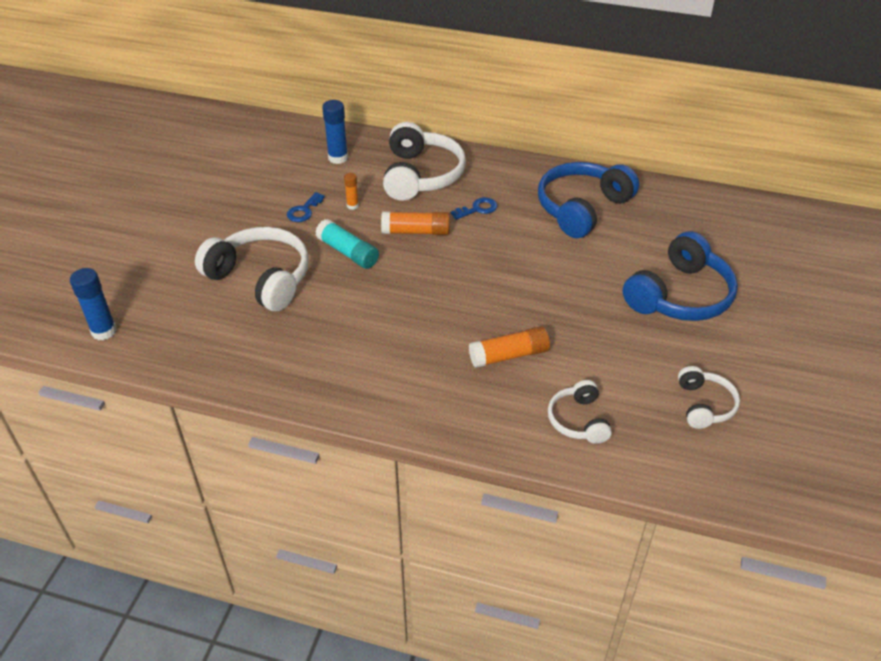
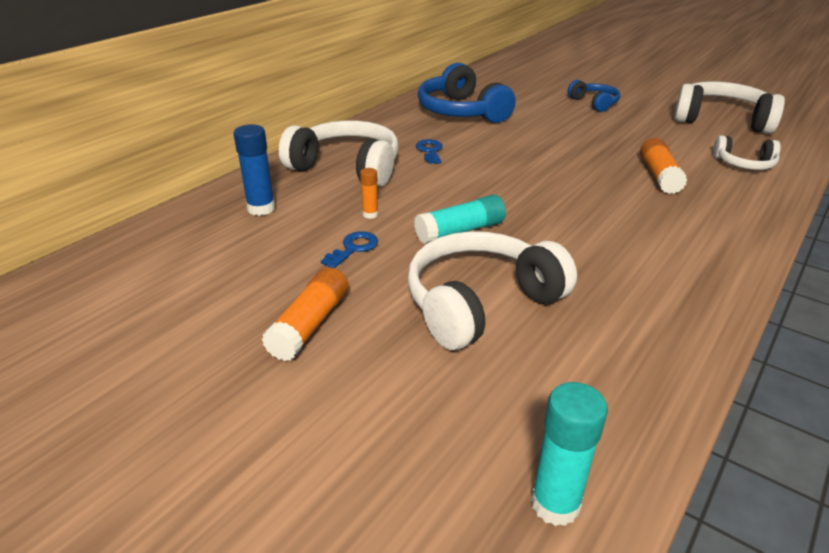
camera: 70 degrees left, 10 degrees down
(104, 331) = (555, 504): blue glue stick -> turquoise glue stick
(304, 211) = (353, 248): blue key -> blue key turned 105 degrees counterclockwise
(416, 232) = (447, 186): orange glue stick -> orange glue stick (310, 325)
(679, 295) = (594, 103): blue headphones -> blue headphones, size x0.55
(704, 405) = (721, 120): white headphones -> white headphones, size x1.83

